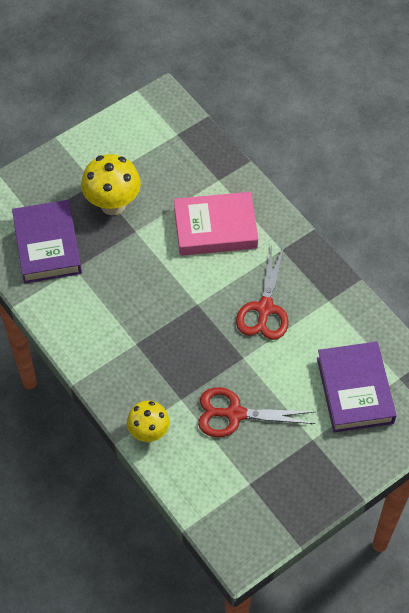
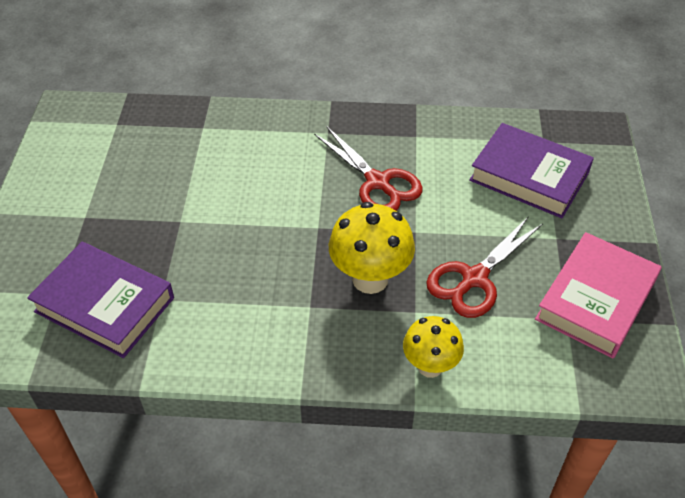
camera: 50 degrees left, 10 degrees down
(113, 204) = (128, 218): yellow mushroom -> yellow mushroom (370, 279)
(215, 228) = (250, 161): pink book -> pink book (595, 300)

